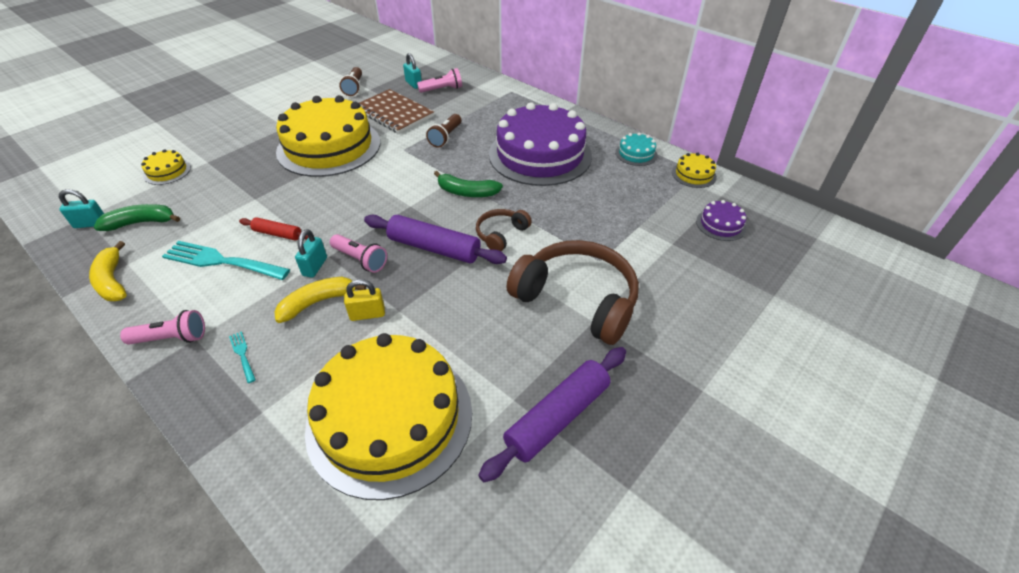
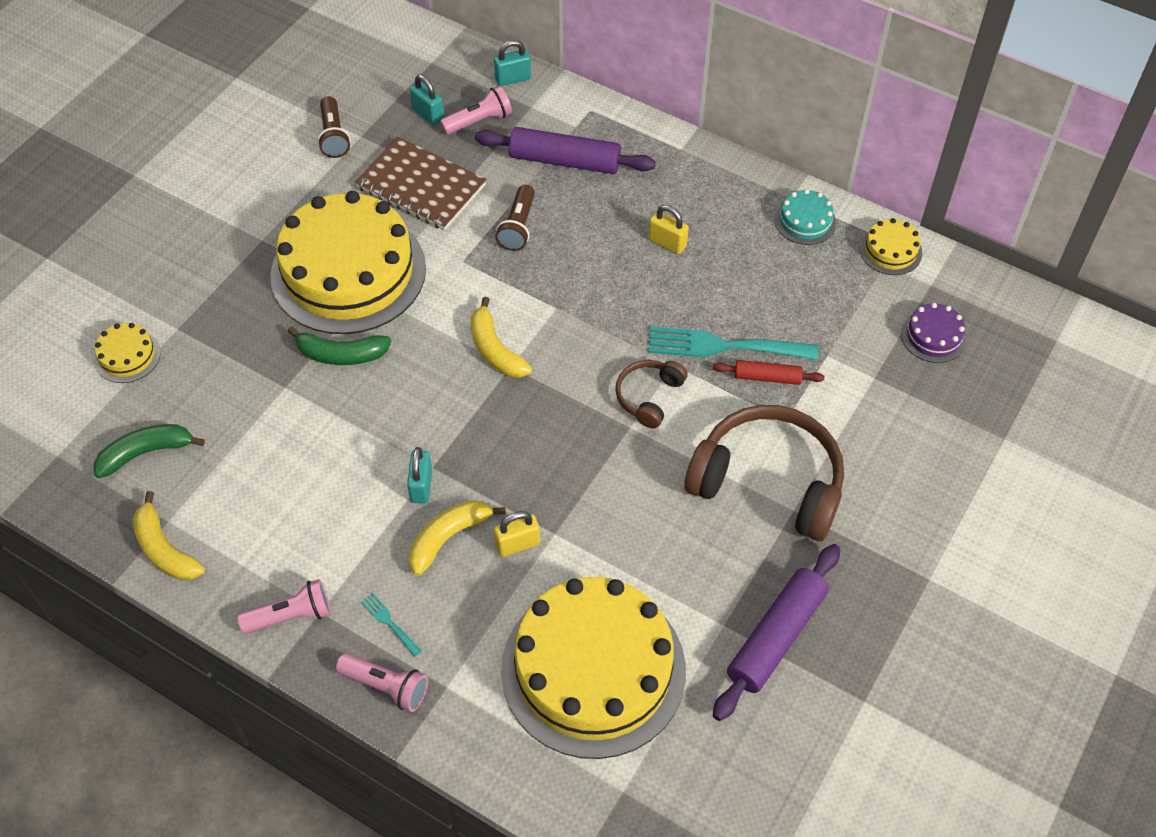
camera: 10 degrees left, 10 degrees up
(91, 224) = (74, 465): turquoise padlock -> turquoise padlock (513, 79)
(222, 261) = (293, 497): turquoise fork -> turquoise fork (724, 346)
(278, 234) = (347, 442): red rolling pin -> red rolling pin (767, 377)
(360, 260) = (477, 466): pink flashlight -> pink flashlight (386, 686)
(404, 195) = (495, 349): none -> yellow banana
(434, 248) = (567, 432): purple rolling pin -> purple rolling pin (565, 161)
(467, 192) = (582, 330): green banana -> green banana (341, 354)
(540, 155) = (667, 243): purple cake -> yellow padlock

